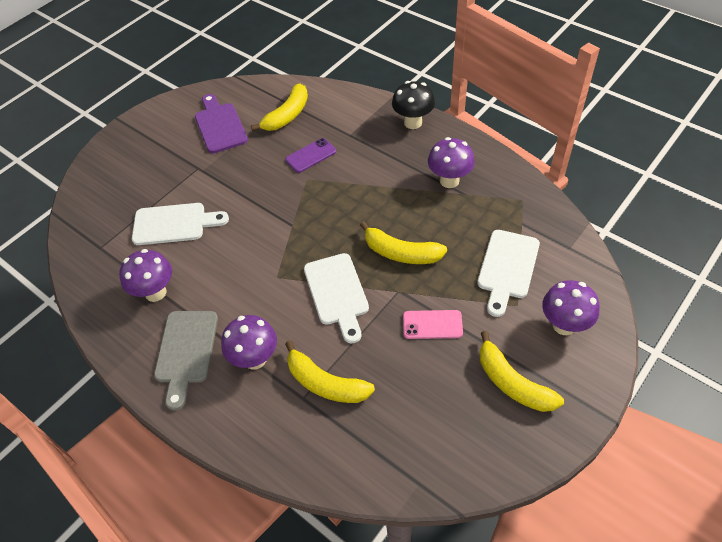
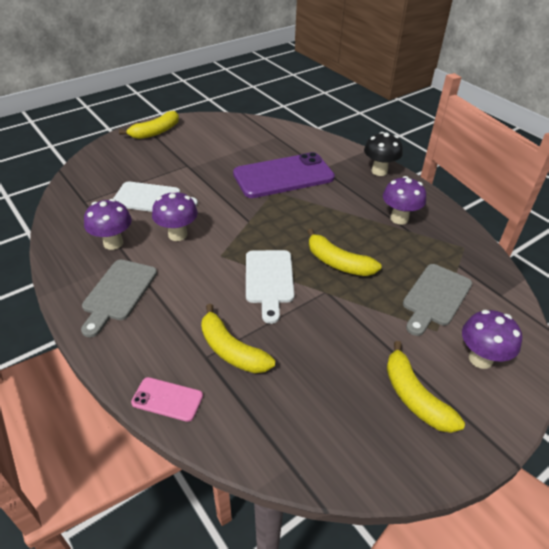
camera: 10 degrees right, 10 degrees down
(219, 126) = (216, 141): purple cutting board -> none
(255, 359) = (175, 314): purple mushroom -> purple mushroom (177, 235)
(287, 115) = (274, 145): yellow banana -> yellow banana (156, 132)
(310, 155) = (283, 176): purple phone -> purple phone, size x2.23
(432, 325) = (349, 327): pink phone -> pink phone (167, 399)
(507, 268) = (435, 297): white cutting board -> grey cutting board

